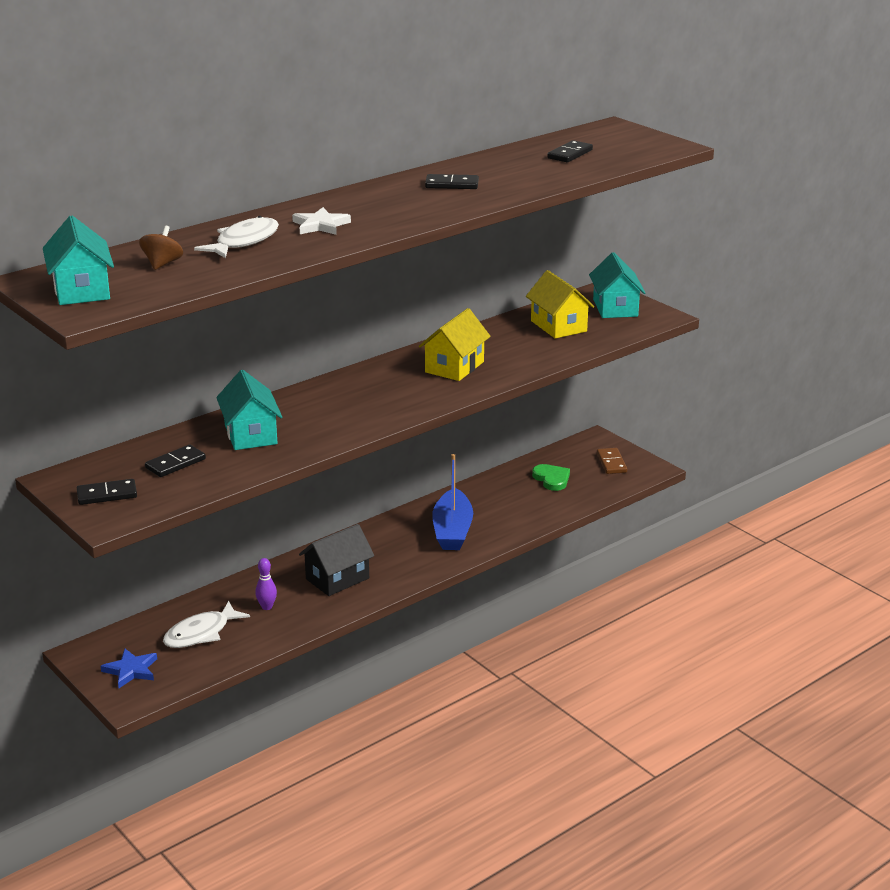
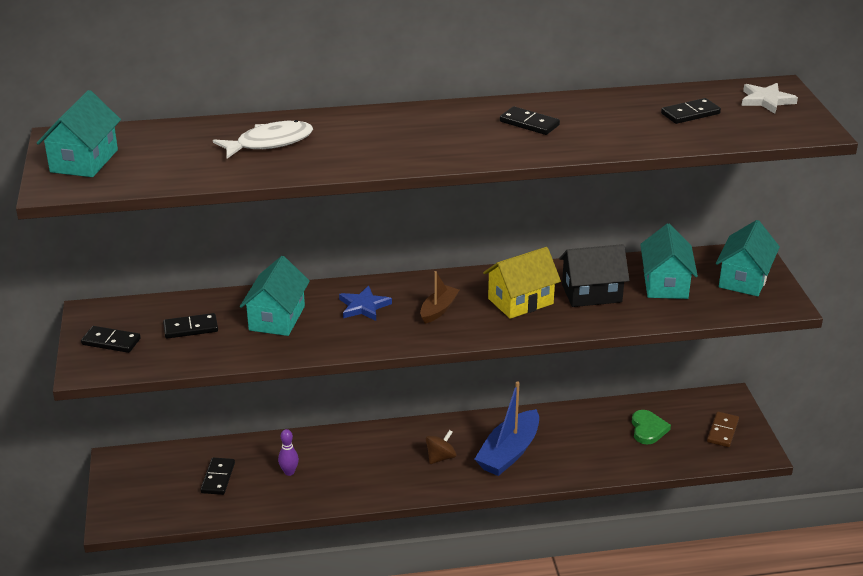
camera: 30 degrees right, 5 degrees up
(131, 670) = (138, 492): blue star -> blue star (364, 306)
(162, 264) = (177, 150): brown spinning top -> brown spinning top (440, 457)
(201, 633) = (218, 478): white fish -> black domino
(320, 225) = (355, 141): white star -> white star (766, 100)
(337, 578) = (369, 466): black house -> black house (591, 293)
(391, 391) = (438, 310): none -> brown boat
(558, 326) = (665, 284): yellow house -> turquoise house

